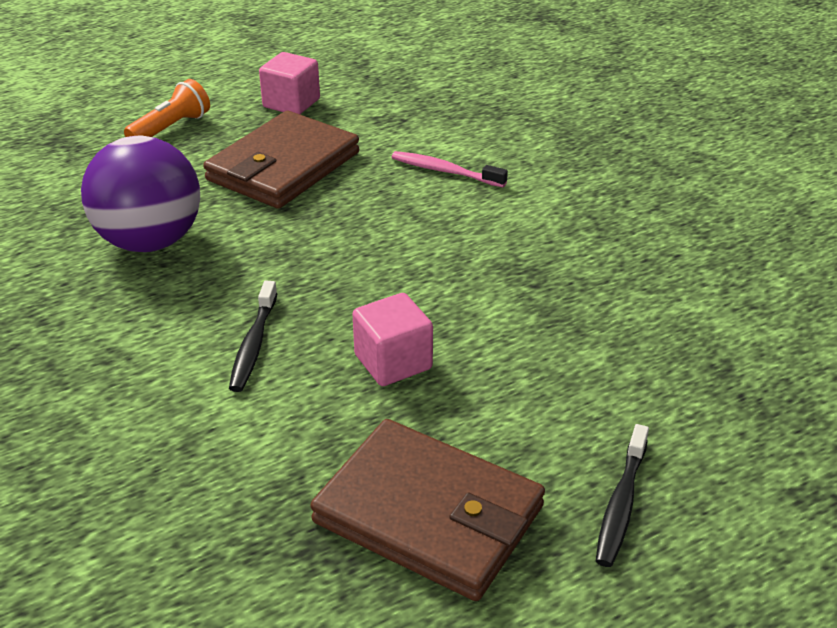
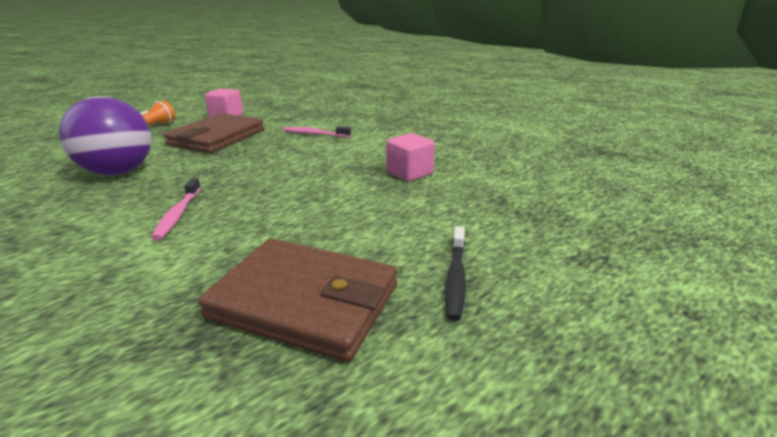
camera: 10 degrees left, 10 degrees down
(253, 345) = (178, 214): black toothbrush -> pink toothbrush
(393, 362) = (279, 215): pink cube -> pink cube (409, 173)

